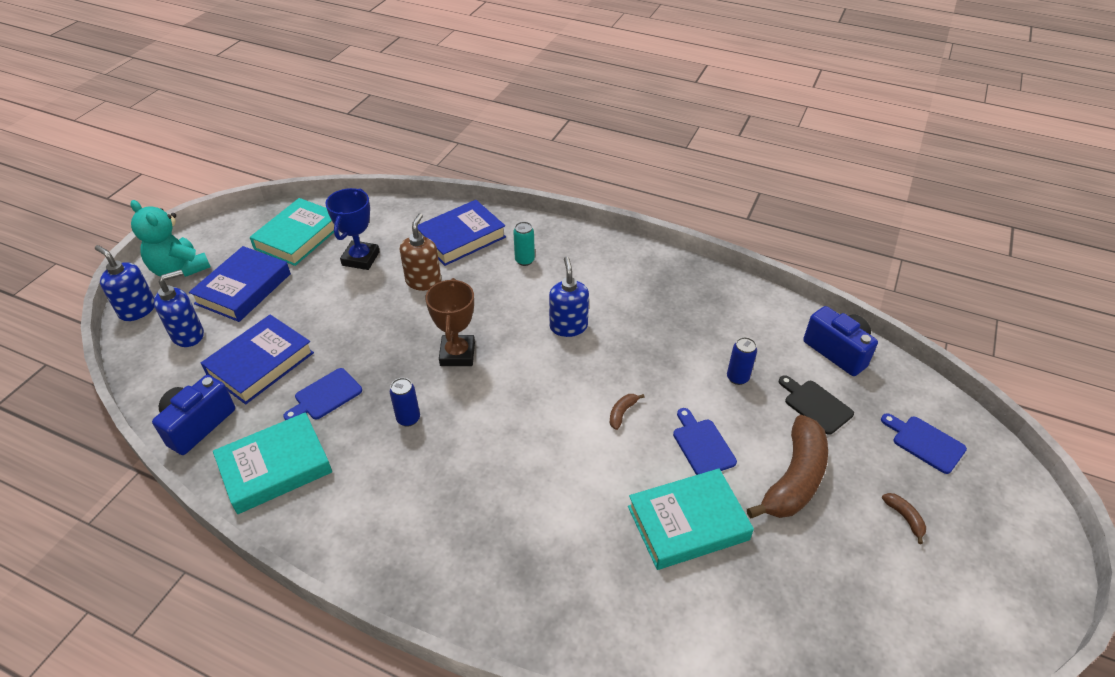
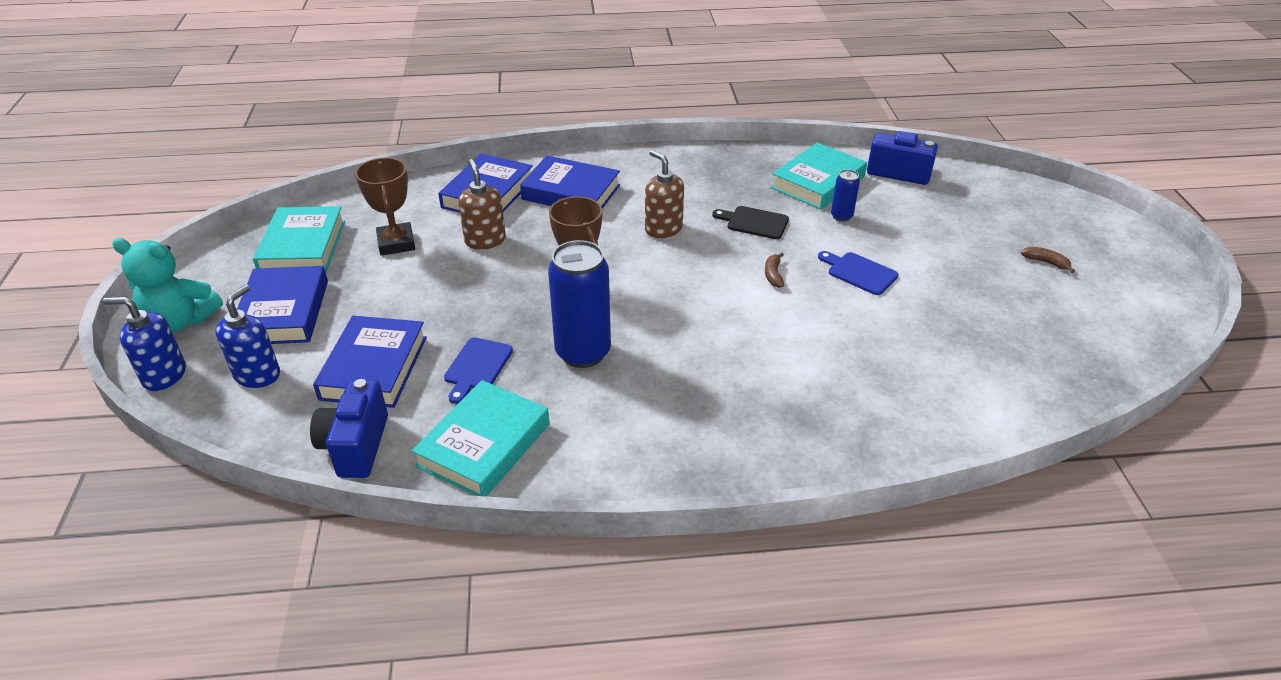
camera: 30 degrees left, 5 degrees down
(361, 258) = (396, 243): blue trophy -> brown trophy
(408, 419) = (583, 353): blue can -> blue can, size x2.08
(524, 260) = (571, 192): turquoise can -> blue book
(568, 326) = (663, 229): blue soap dispenser -> brown soap dispenser
(687, 523) = (900, 329): turquoise book -> turquoise book (818, 182)
(794, 479) = (949, 268): brown banana -> none
(815, 405) = (917, 213): black cutting board -> black cutting board (754, 222)
(925, 442) = (1015, 209): blue cutting board -> none

